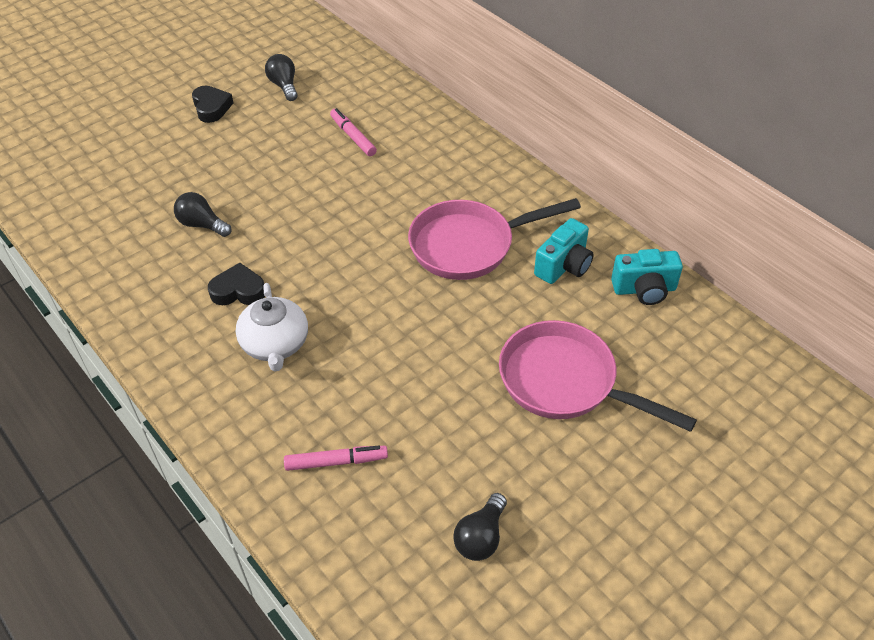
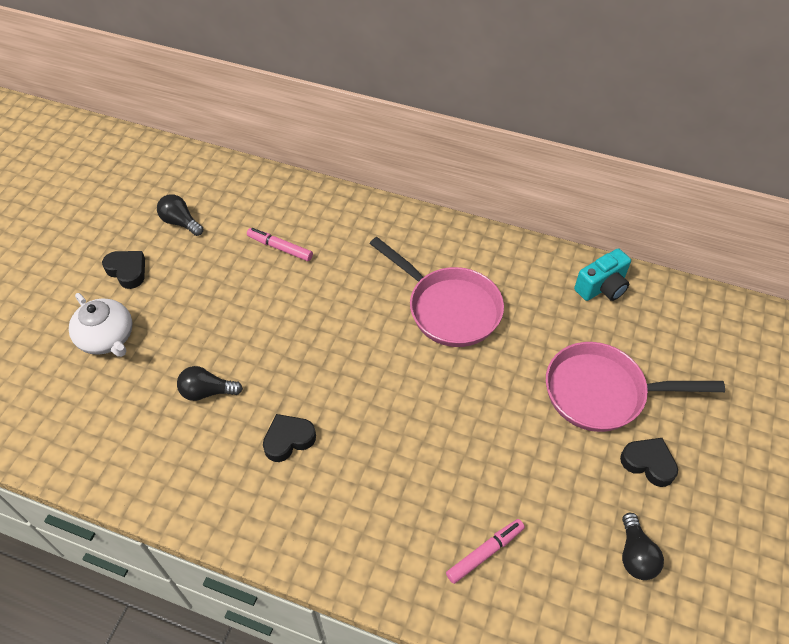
camera: 30 degrees left, 5 degrees up
(275, 345) = (358, 474): white teapot -> white teapot (107, 338)
(469, 245) = (448, 308): pink pan -> pink pan turned 90 degrees counterclockwise
(562, 465) = (648, 463): none -> black heart
(564, 266) = (532, 293): turquoise camera -> none

